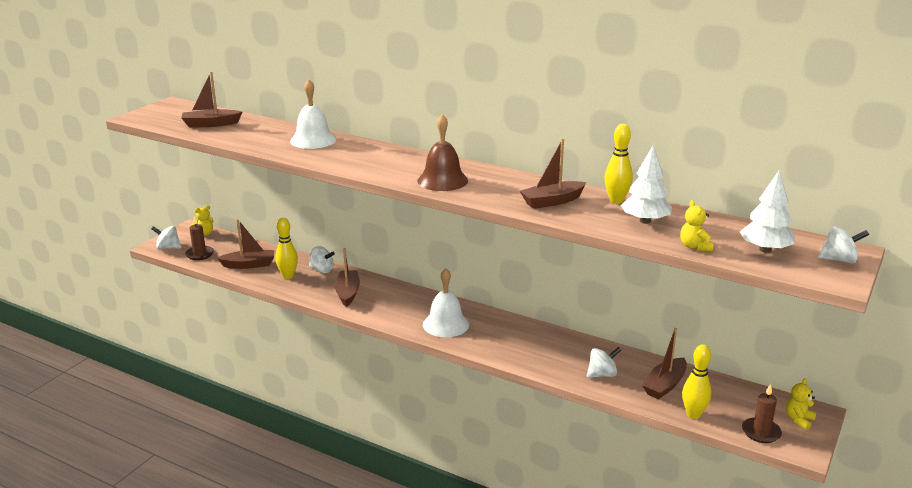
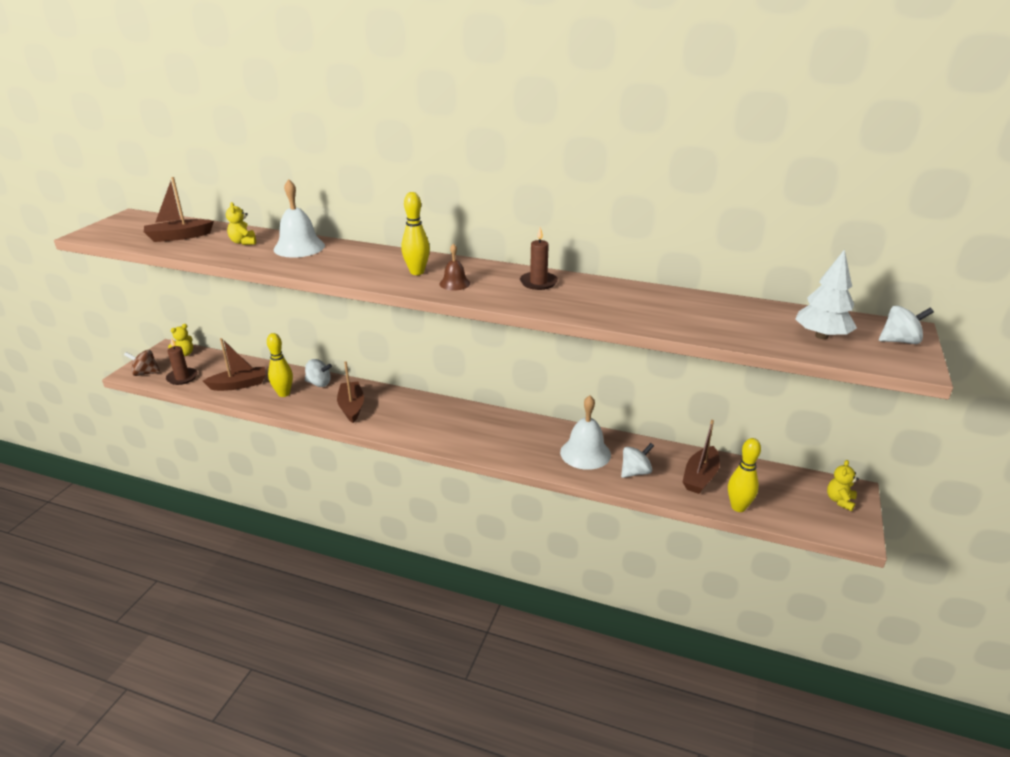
camera: 10 degrees left, 5 degrees up
(168, 247) = (146, 373): white spinning top -> brown spinning top
(442, 180) = (454, 283): brown bell -> brown bell, size x0.56
(446, 324) = (462, 432): white bell -> white bell (585, 453)
(552, 201) = (580, 299): brown boat -> none
(616, 200) = (646, 292): yellow bowling pin -> yellow bowling pin (417, 272)
(645, 221) = (685, 313): white tree -> none
(694, 247) = (749, 339): yellow teddy bear -> yellow teddy bear (243, 242)
(761, 432) = (809, 519): brown candle -> brown candle (538, 282)

